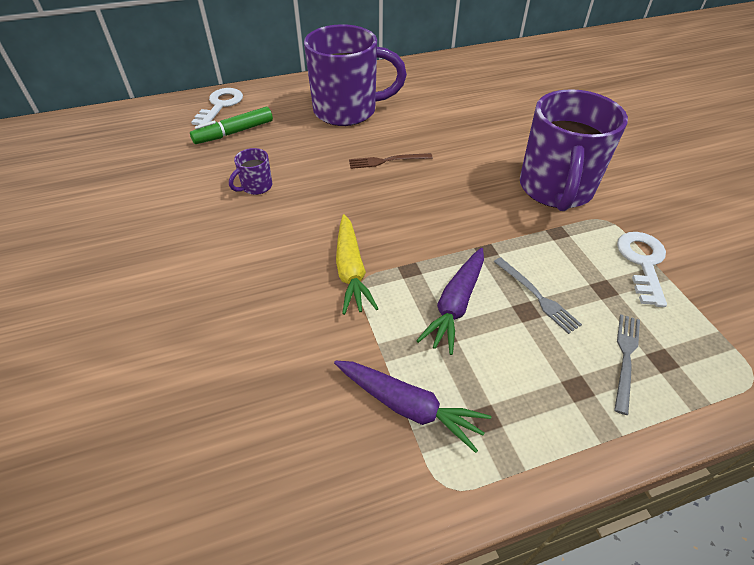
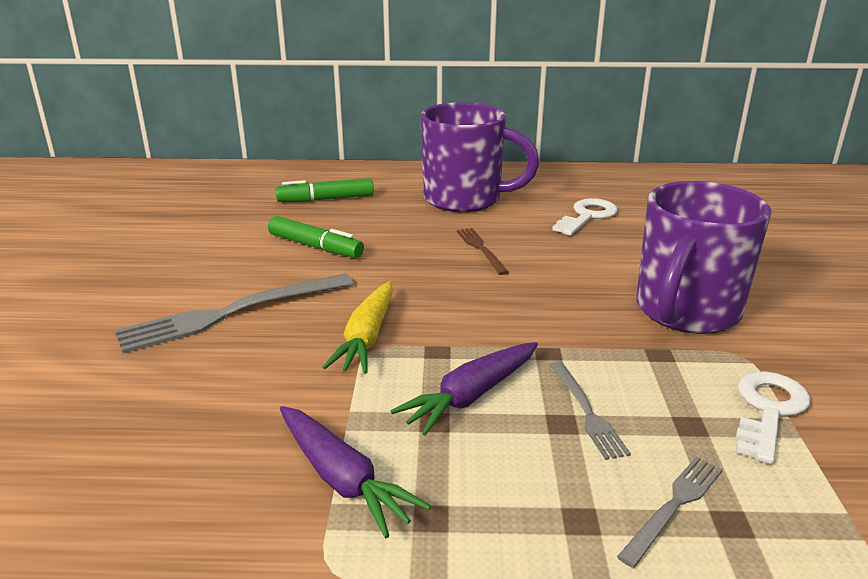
camera: 20 degrees right, 20 degrees down
(220, 105) = (328, 176): white key -> white key (587, 216)
(228, 274) = (231, 313): none -> grey fork
(256, 187) = (315, 247): purple mug -> green marker
(387, 161) = (481, 249): brown fork -> brown fork turned 60 degrees clockwise

